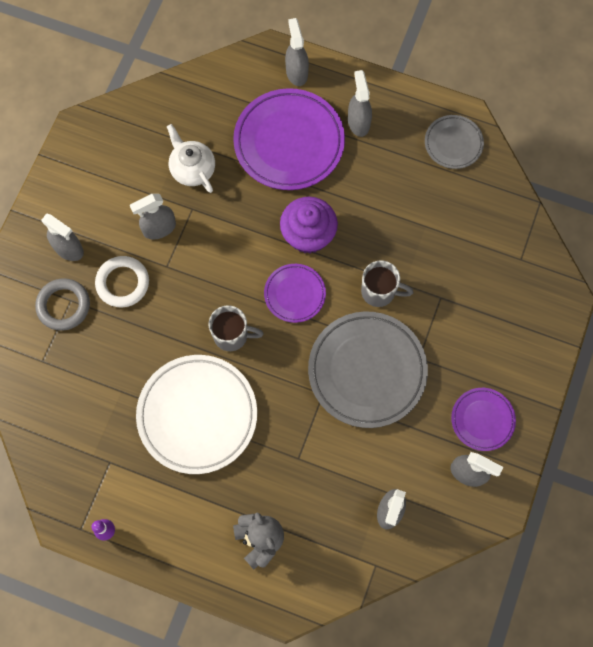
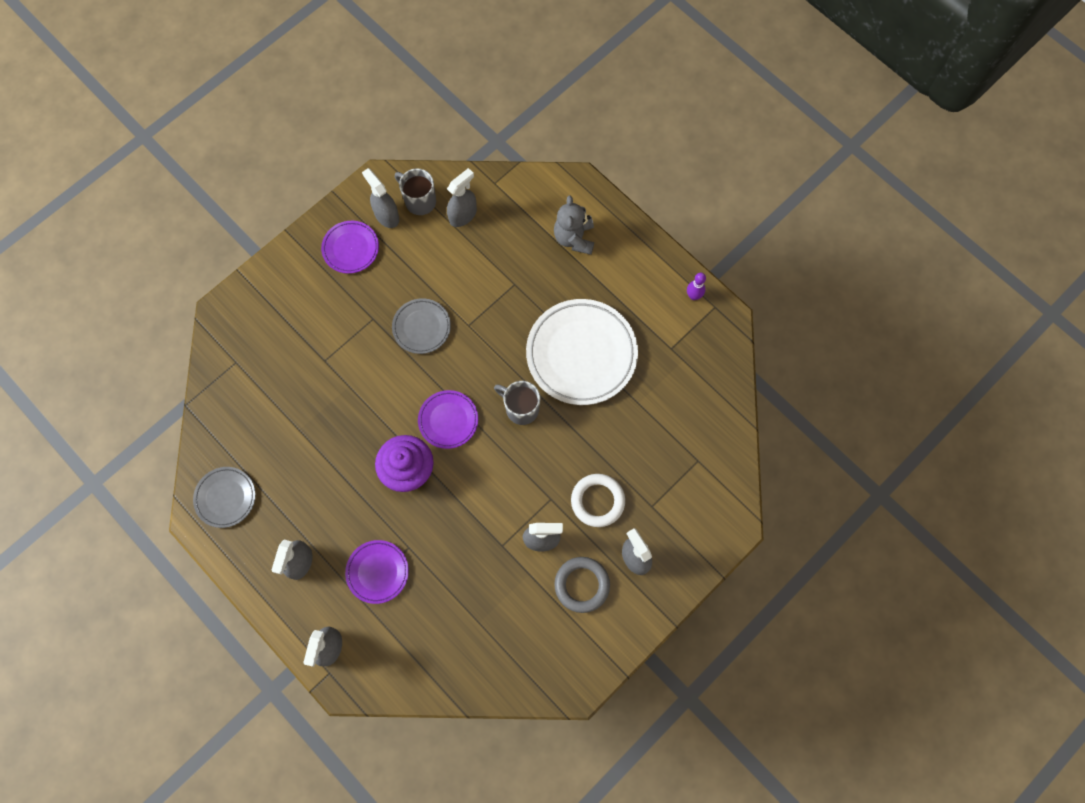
camera: 155 degrees left, 0 degrees up
(63, 306) = (660, 504): grey ring -> grey ring (582, 585)
(192, 169) = (483, 587): white teapot -> none
(289, 142) = (377, 572): purple plate -> purple plate, size x0.53
(367, 371) = (421, 327): grey plate -> grey plate, size x0.53
(379, 291) = (373, 389): grey mug -> grey mug (419, 201)

